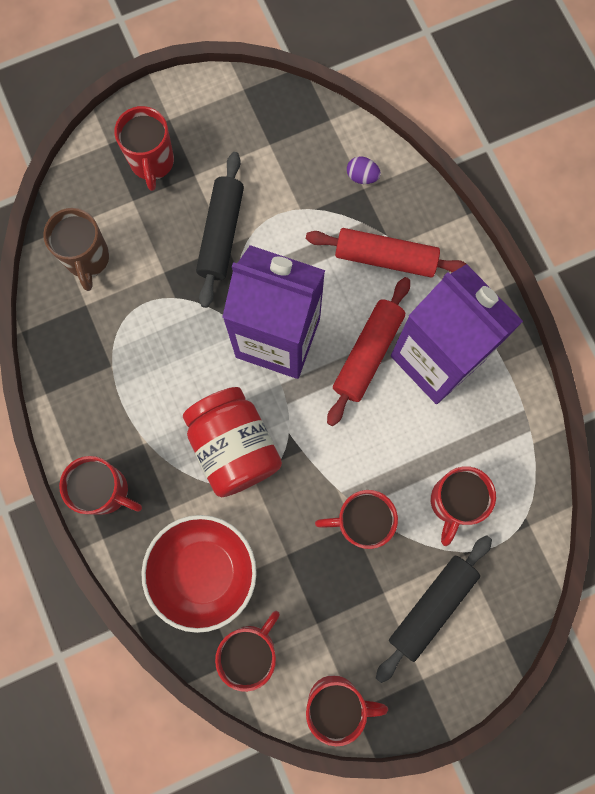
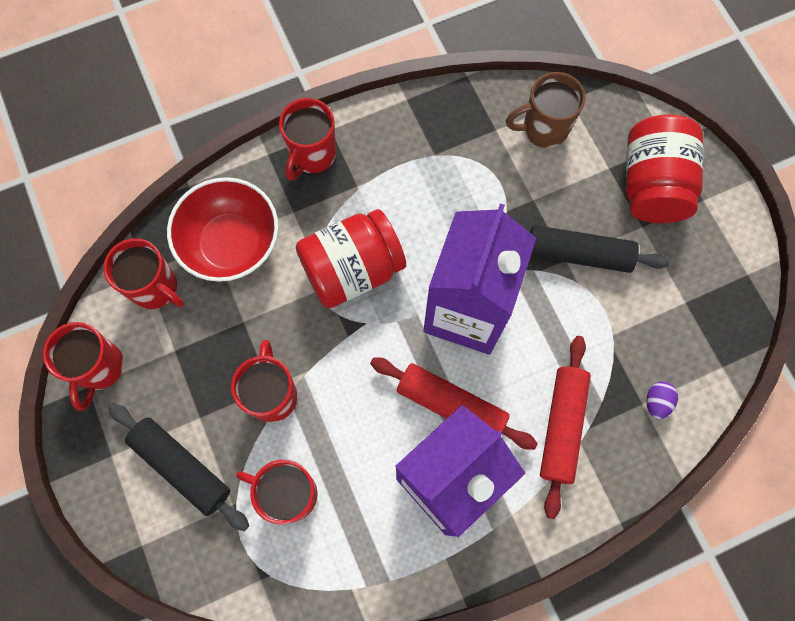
camera: 90 degrees right, 5 degrees down
(152, 162) = (652, 185): red mug -> red jar

